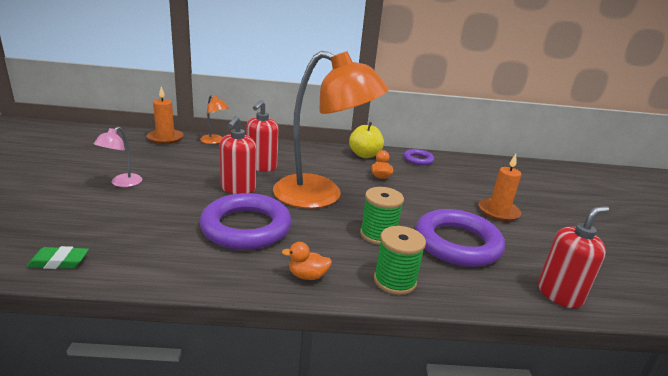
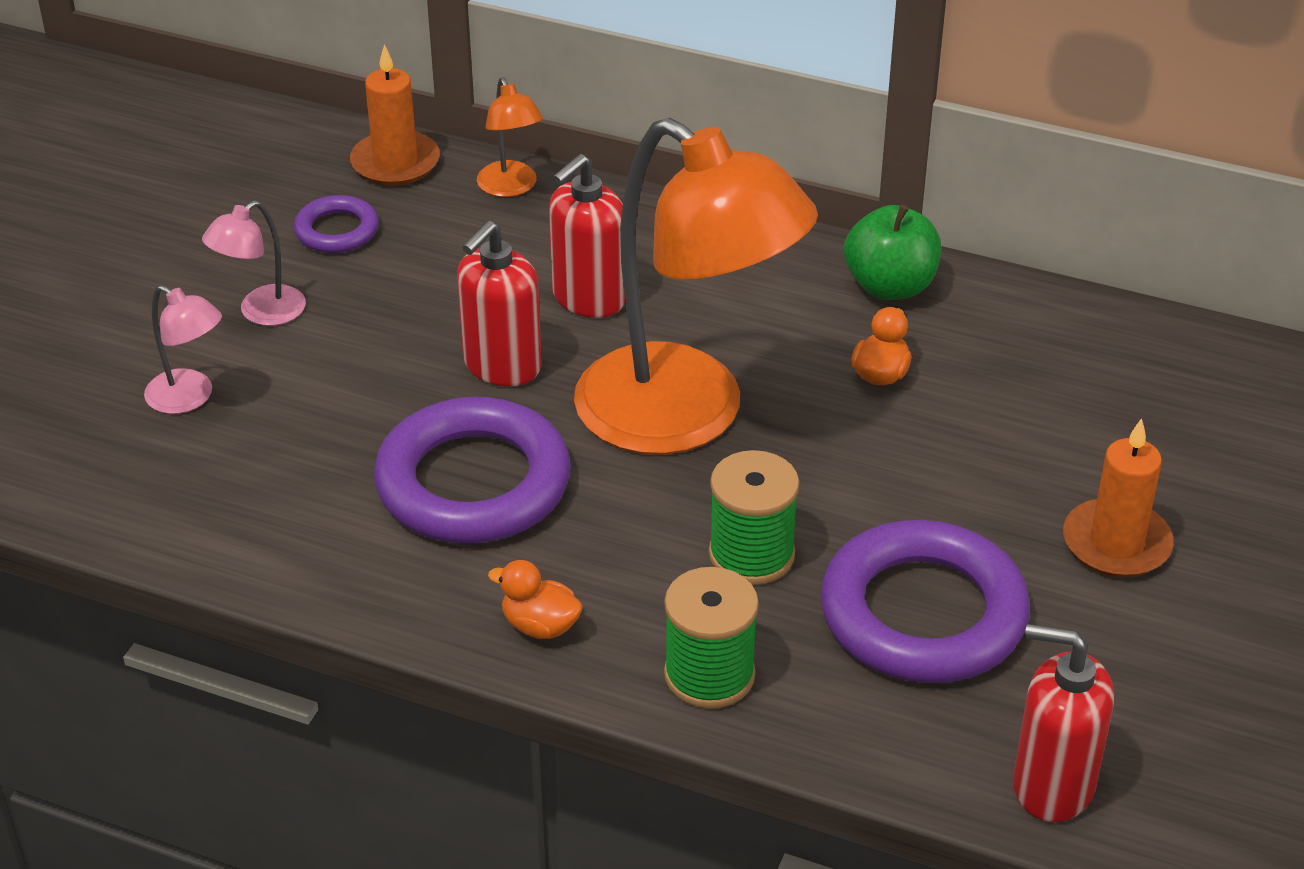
camera: 25 degrees right, 15 degrees up
(59, 262) = (114, 504): green eraser -> none
(93, 215) = (190, 398): none -> pink lamp
(364, 155) = (890, 286): yellow apple -> green apple
(418, 159) = (1037, 324): purple ring -> purple ring (337, 230)
(559, 294) = (1052, 785): red soap dispenser -> red soap dispenser turned 150 degrees counterclockwise

